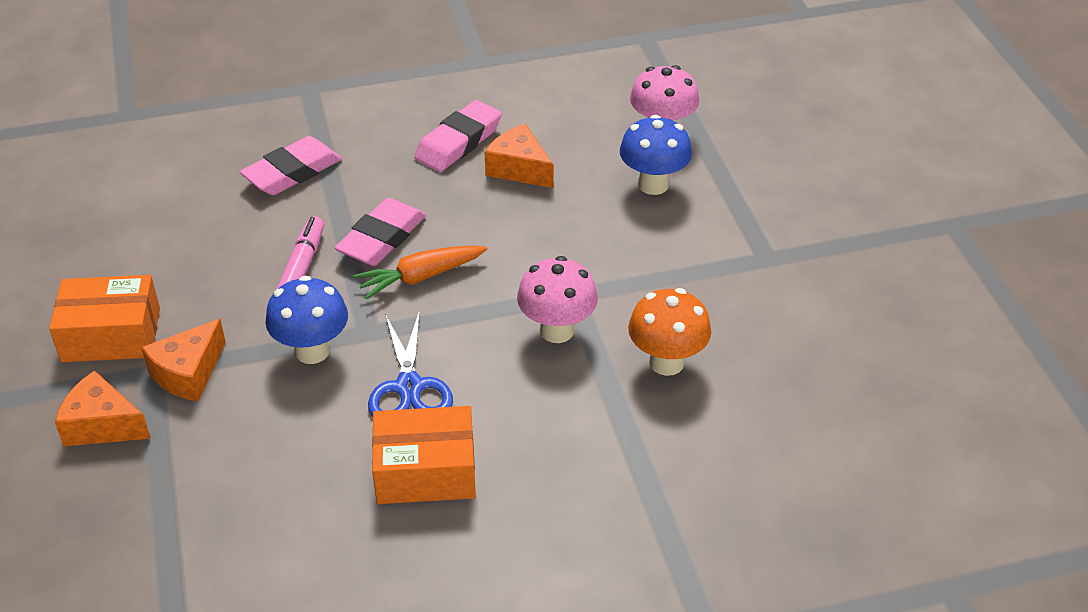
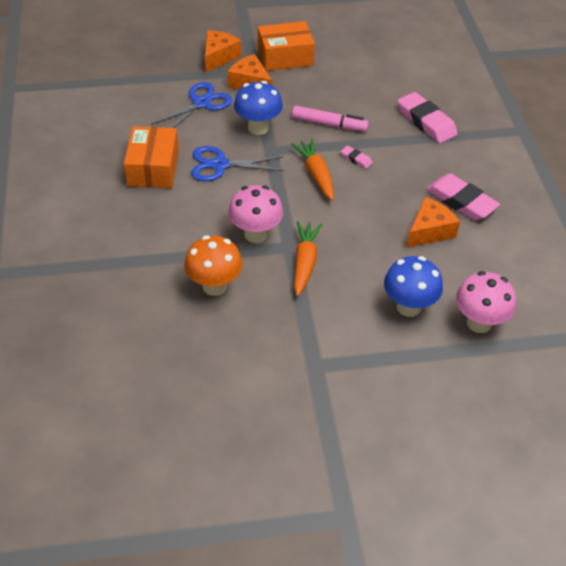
camera: 95 degrees right, 5 degrees up
(111, 335) = (285, 57): orange box -> orange box turned 75 degrees clockwise
(245, 431) = (201, 103): none -> blue scissors
(382, 238) = (356, 159): pink eraser -> pink eraser, size x0.47
(600, 277) = (305, 262): none -> orange carrot

